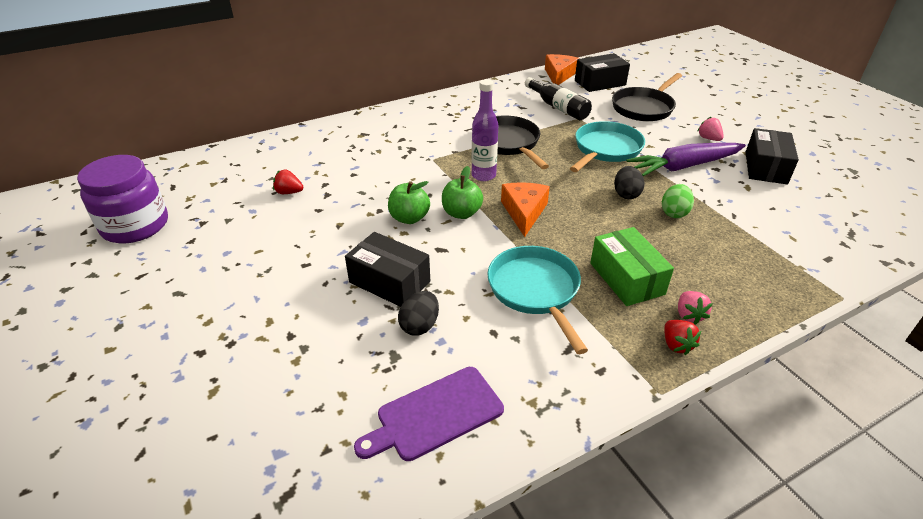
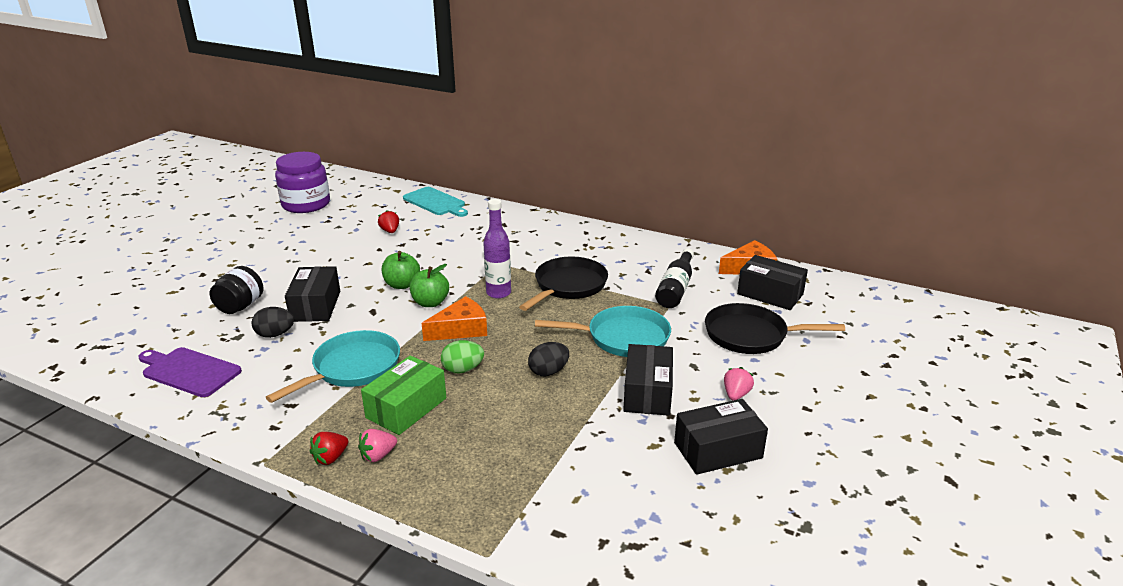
camera: 55 degrees right, 10 degrees down
(266, 150) = (436, 202): none -> turquoise cutting board
(326, 337) = (240, 306): none -> black jar
(674, 213) = (544, 408): green egg -> green egg (462, 369)
(684, 166) = (647, 392): purple carrot -> black box

